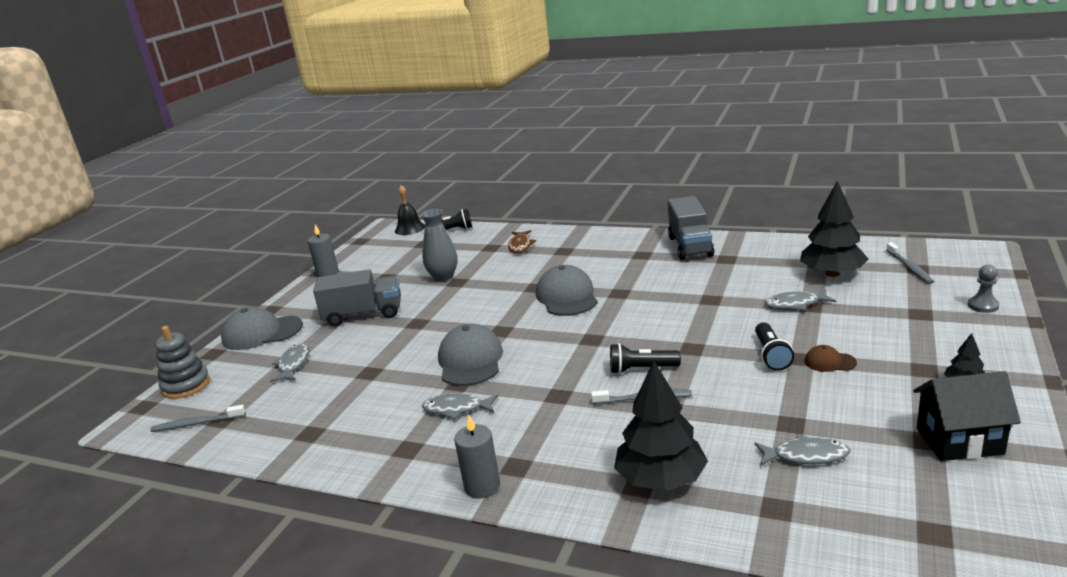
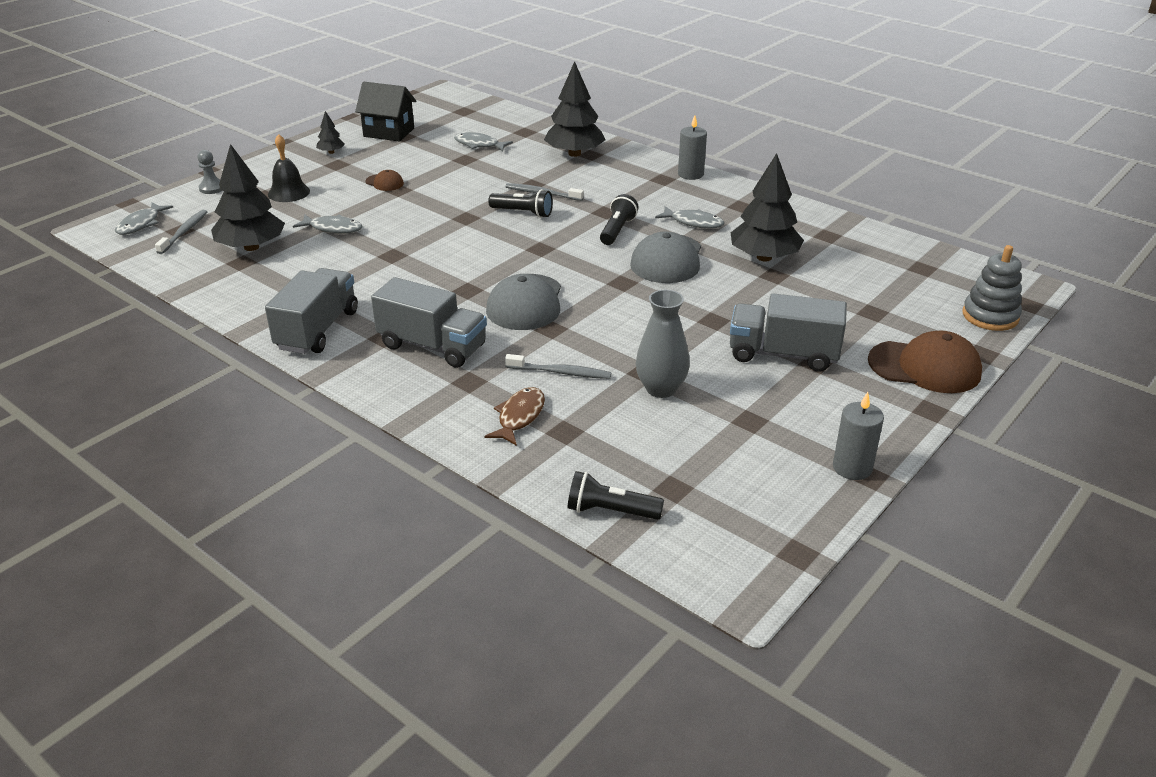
camera: 165 degrees left, 10 degrees up
(197, 423) = (948, 270): grey toothbrush -> grey toothbrush (560, 372)
(262, 333) = (925, 367): grey cap -> brown cap
(293, 364) = (864, 308): grey fish -> grey fish (141, 224)
(378, 388) = (764, 257): none -> black tree
(410, 228) = (690, 556): black bell -> black bell (289, 192)
(605, 258) = (432, 346): none -> grey truck
(771, 355) = (415, 197): black flashlight -> black flashlight (617, 230)

